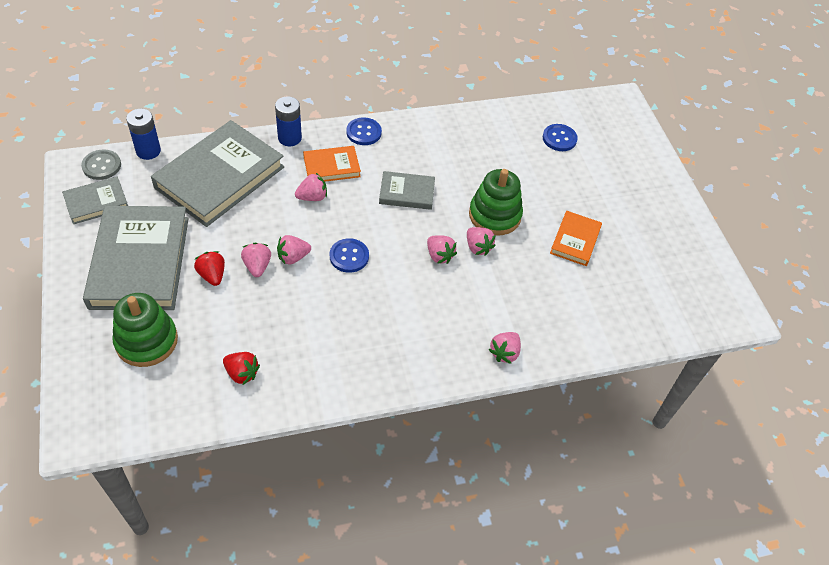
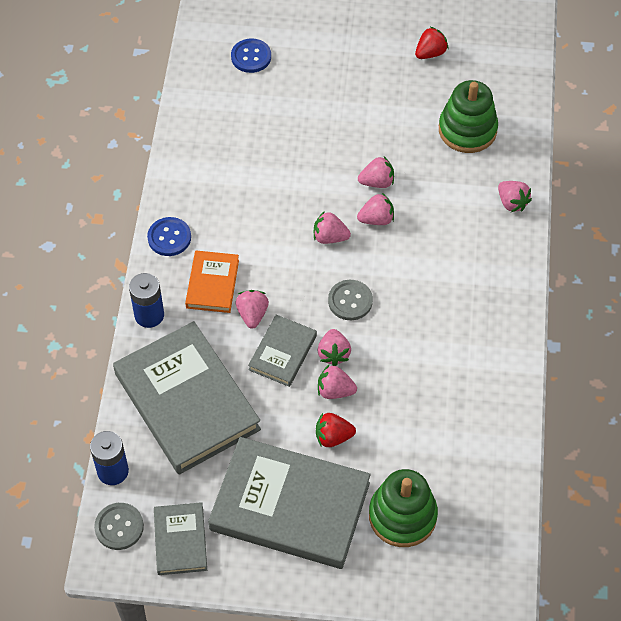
camera: 65 degrees left, 5 degrees up
(242, 373) = (470, 434): red strawberry -> red strawberry (430, 53)
(349, 256) = (350, 301): blue button -> grey button
(407, 193) = (279, 222): grey book -> grey book (283, 353)
(407, 228) = (330, 237): none -> pink strawberry
(494, 215) = (339, 153): green stacking toy -> green stacking toy (467, 130)
(575, 240) = (396, 96): orange book -> none

